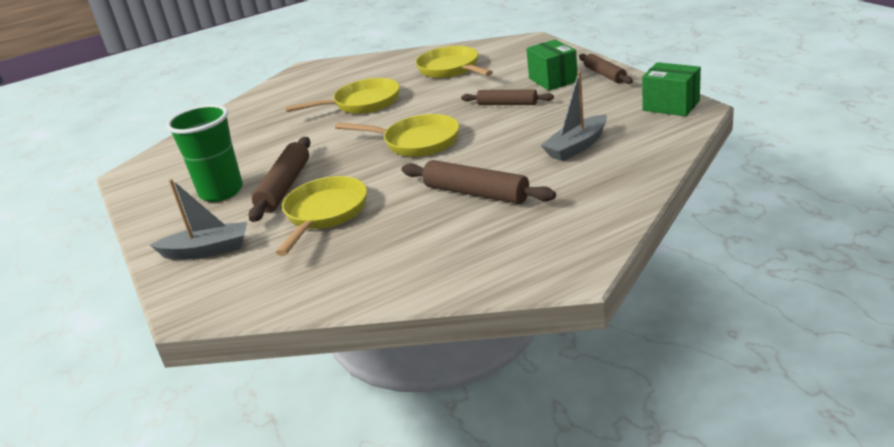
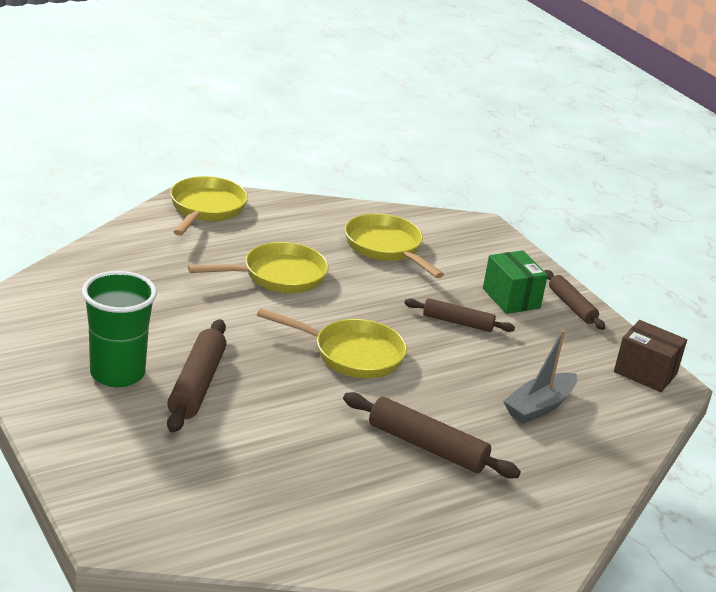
camera: 10 degrees left, 0 degrees up
(207, 250) = (116, 458): grey boat -> none
(324, 214) = (252, 436): yellow pan -> yellow pan (206, 209)
(671, 106) = (645, 373): green box -> brown box

